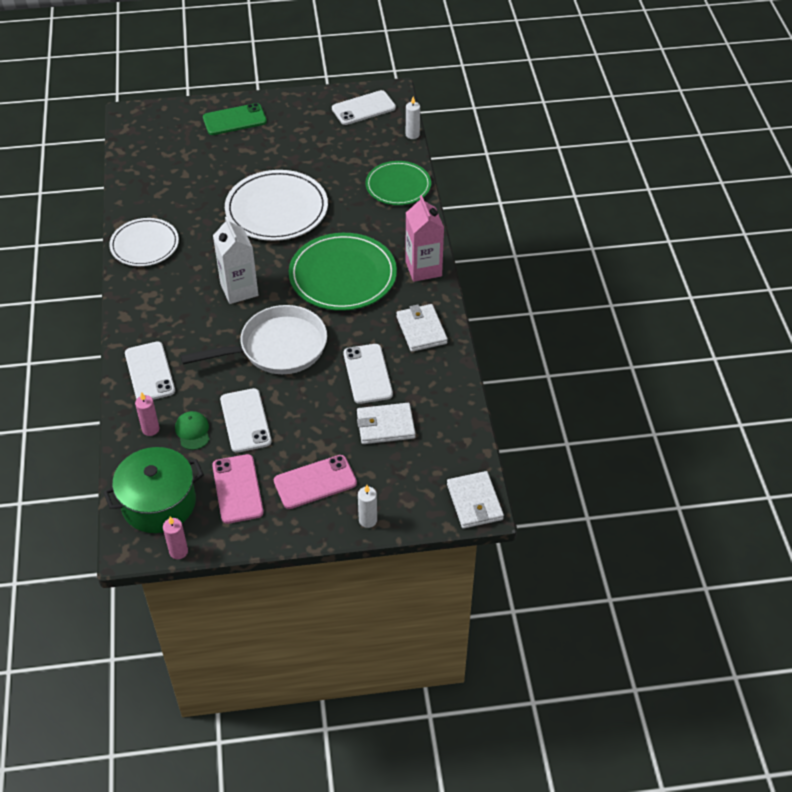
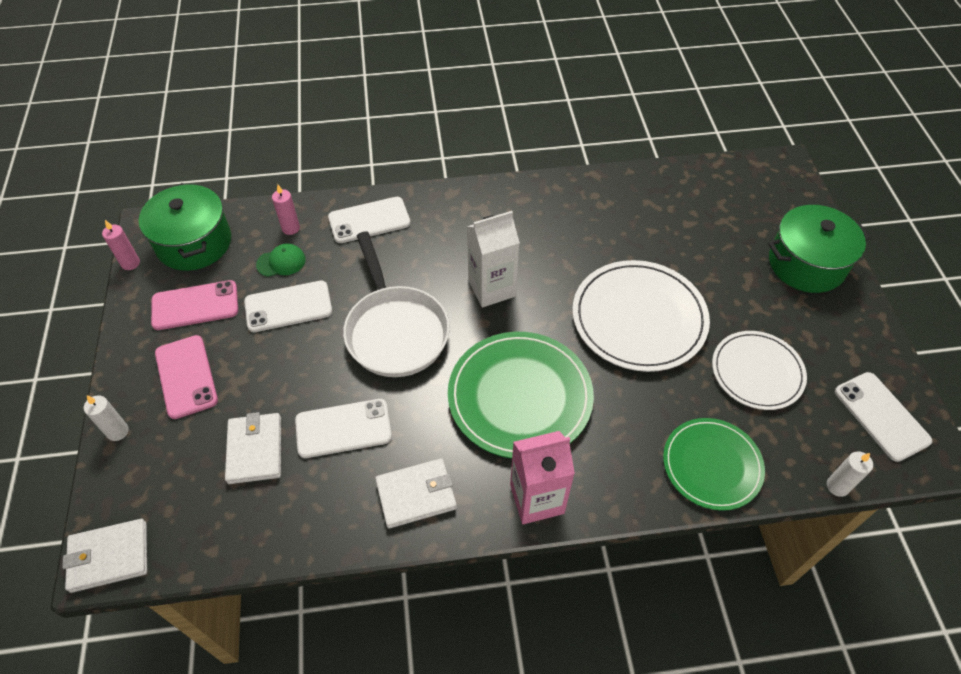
camera: 90 degrees right, 5 degrees up
(144, 245) = (562, 199): white plate -> white plate (757, 372)
(234, 120) = (806, 264): green phone -> green pot

